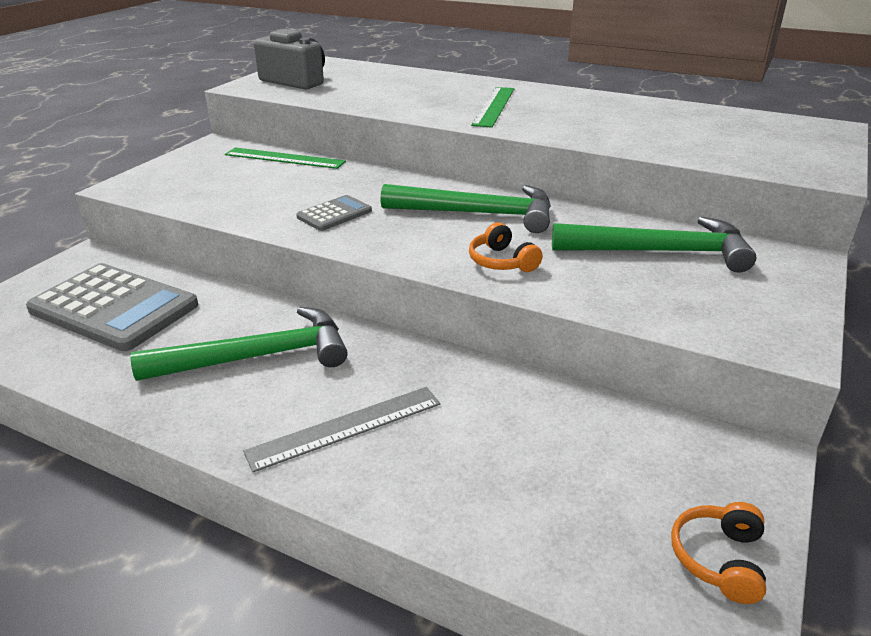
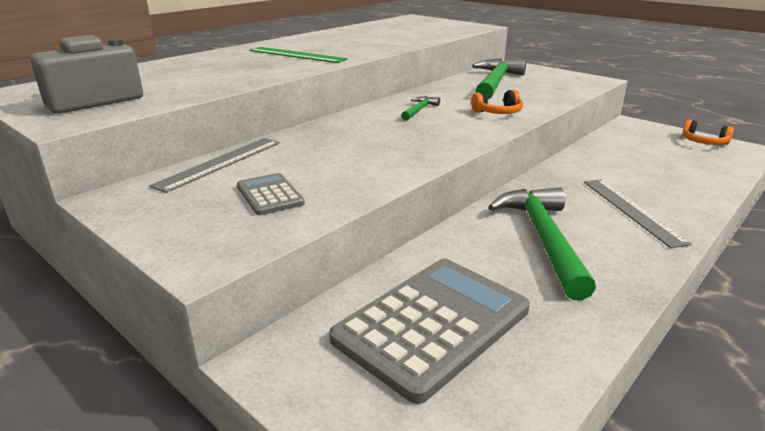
camera: 75 degrees left, 5 degrees down
(284, 158) = (220, 163): green ruler -> grey ruler
(334, 214) = (389, 150): grey calculator -> grey calculator (270, 195)
(478, 214) = (419, 110): green hammer -> green hammer, size x0.46

